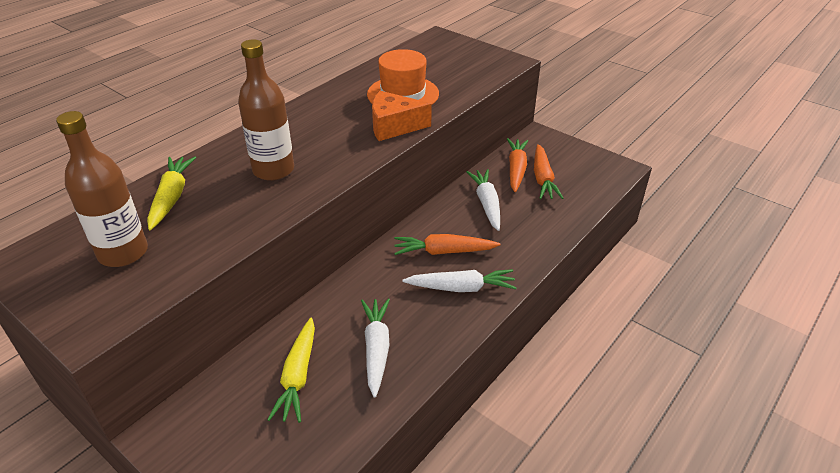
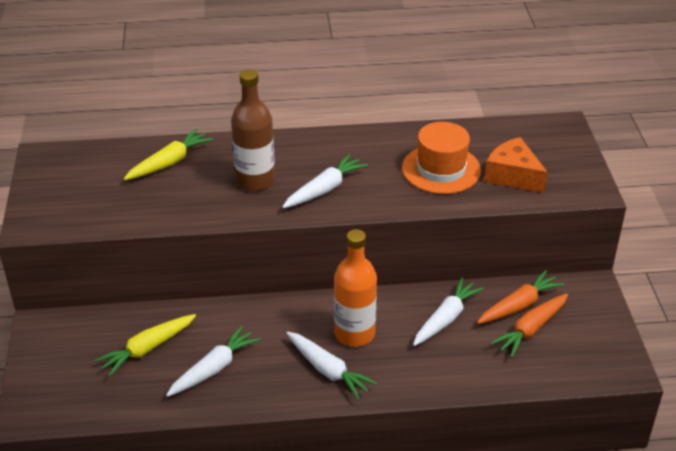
camera: 45 degrees right, 0 degrees up
(123, 253) = (99, 186): brown bottle -> none
(340, 147) = (324, 189): none -> white carrot
(394, 126) = (390, 195): orange cheese -> orange cheese (513, 176)
(443, 251) = (354, 333): orange carrot -> orange bottle

